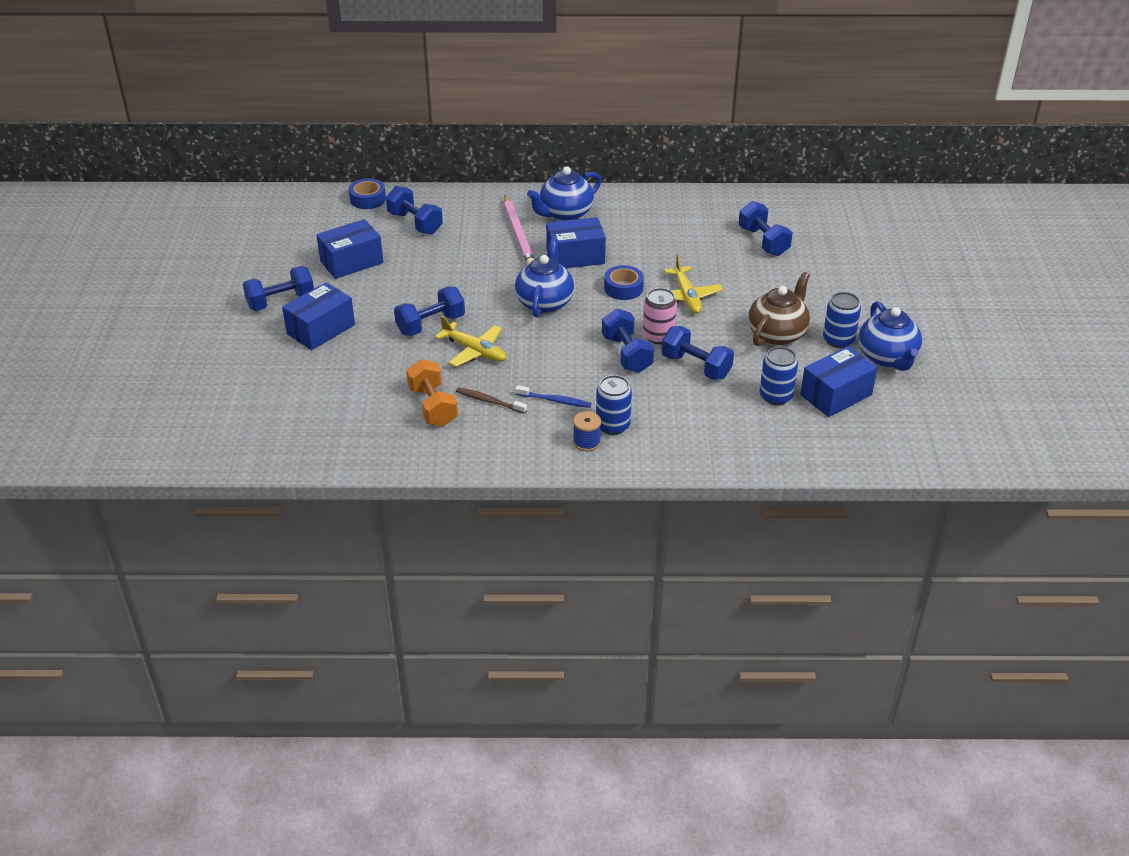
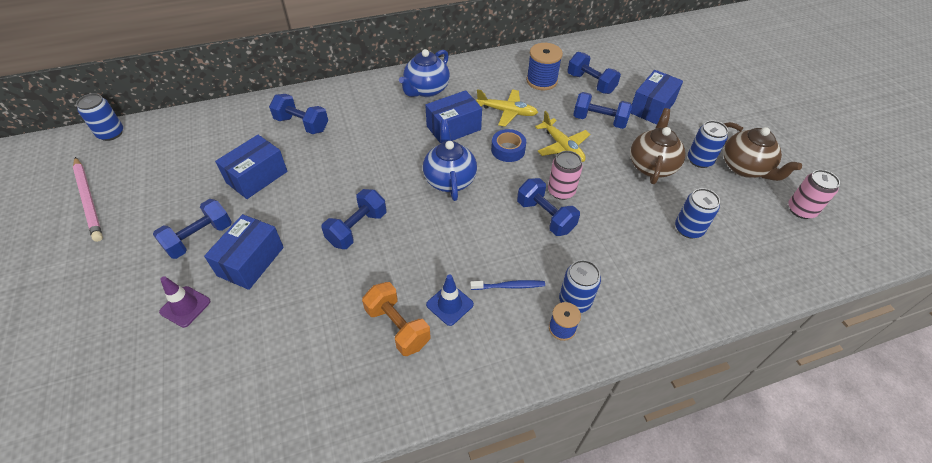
camera: 20 degrees left, 10 degrees up
(224, 196) = (111, 133): none -> blue can
(252, 350) = (185, 306): none -> purple traffic cone
(367, 199) = (250, 109): blue tape -> none
(474, 351) = (410, 248): yellow plane -> yellow plane (507, 112)
(489, 401) = (450, 304): brown toothbrush -> blue traffic cone
(518, 234) = (396, 116): pink pencil -> pink pencil (89, 200)
(696, 366) = (608, 214): blue dumbbell -> blue dumbbell (599, 121)
(705, 228) = (541, 81): none -> blue spool
(836, 395) = (732, 214): blue box -> blue box (652, 107)
(887, 358) = (745, 168): blue teapot -> brown teapot
(920, 408) = (801, 210): none -> pink can

